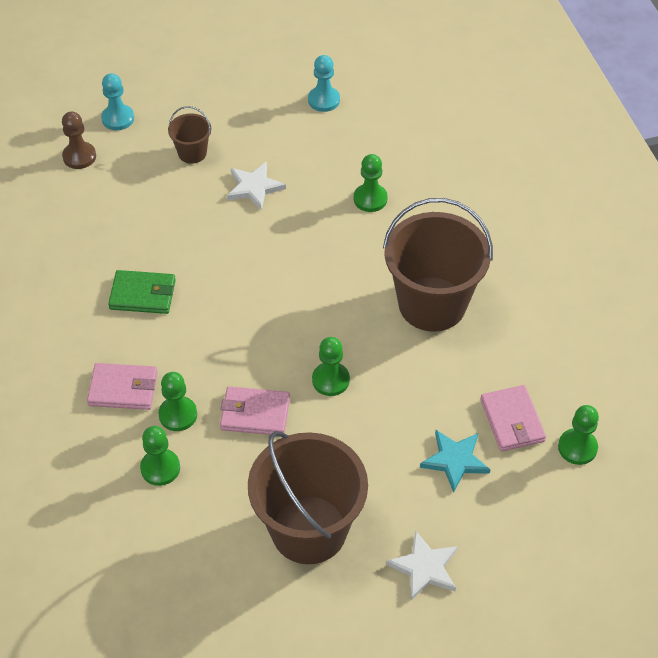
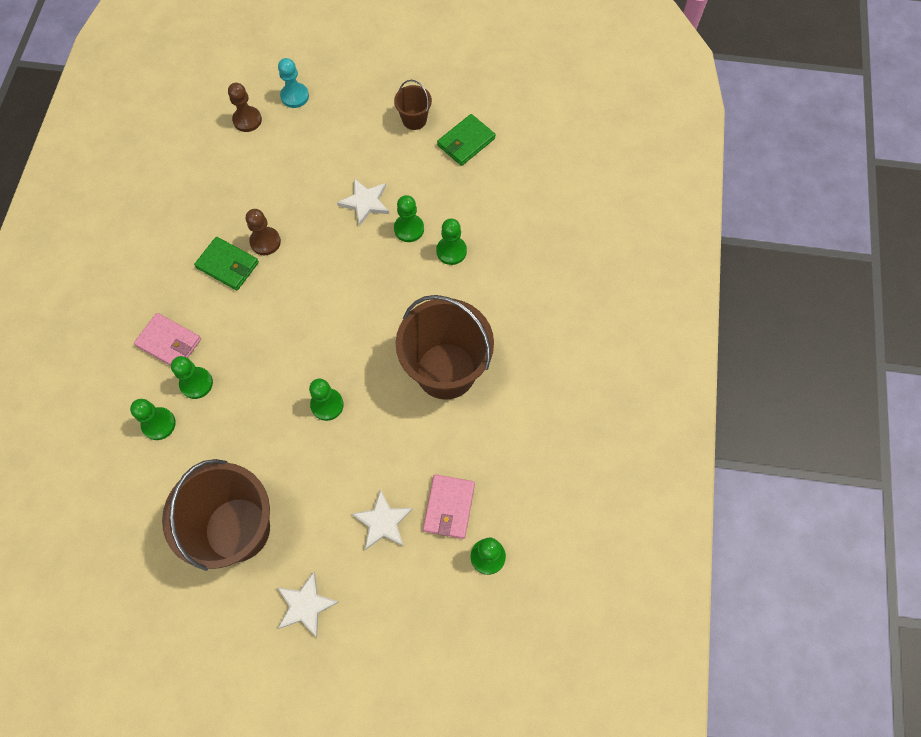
camera: 25 degrees right, 15 degrees up
(170, 259) = (265, 242): none -> brown pawn
(192, 153) = (334, 151): brown bucket -> brown bucket (414, 120)
(255, 413) = (253, 408): pink wallet -> none
(314, 195) = (409, 229): none -> green pawn
(323, 100) = (466, 142): turquoise pawn -> green wallet
(455, 460) = (383, 522): turquoise star -> white star

